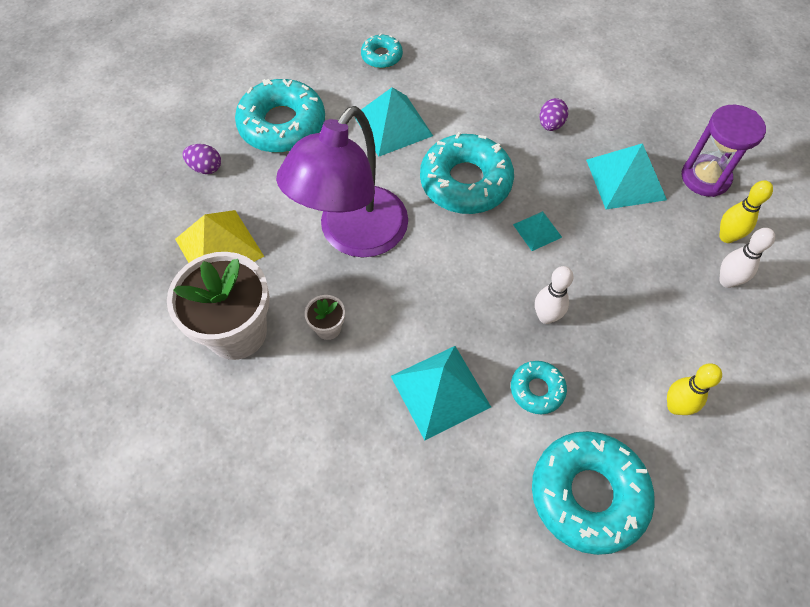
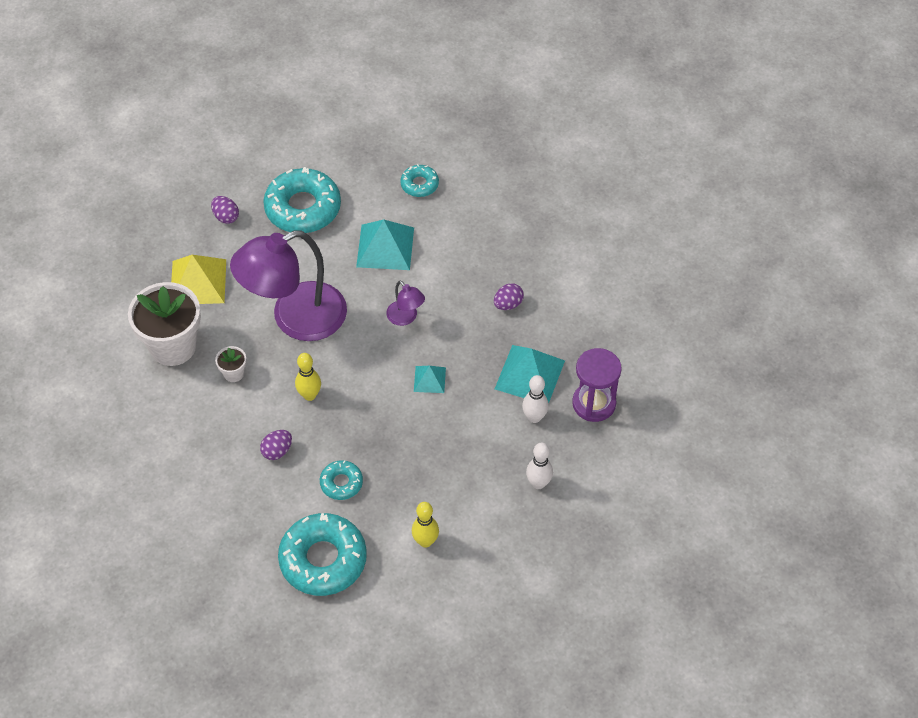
camera: 30 degrees right, 5 degrees down
(440, 391) = (277, 451): turquoise pyramid -> purple egg
(465, 182) = (405, 318): turquoise donut -> purple lamp
(546, 317) = (386, 441): white bowling pin -> white bowling pin (534, 417)
(726, 237) = (568, 454): yellow bowling pin -> yellow bowling pin (309, 395)

